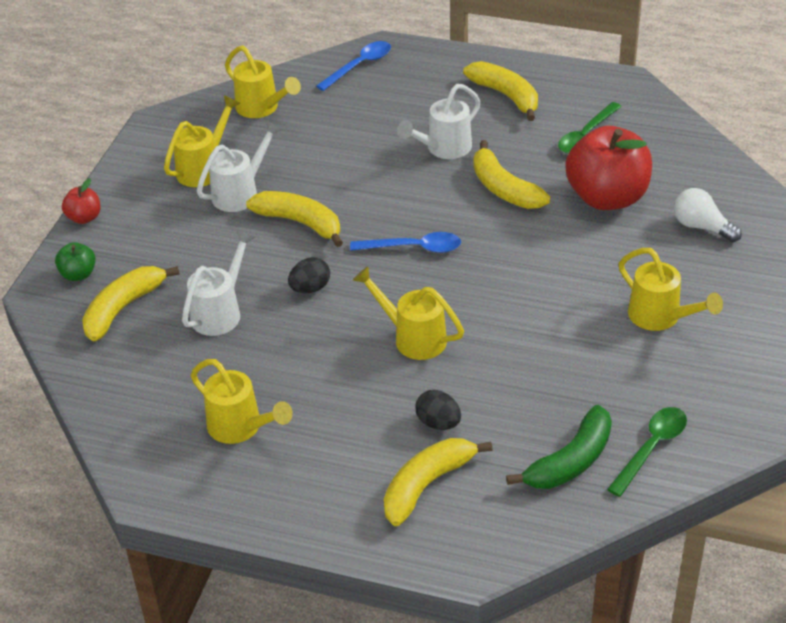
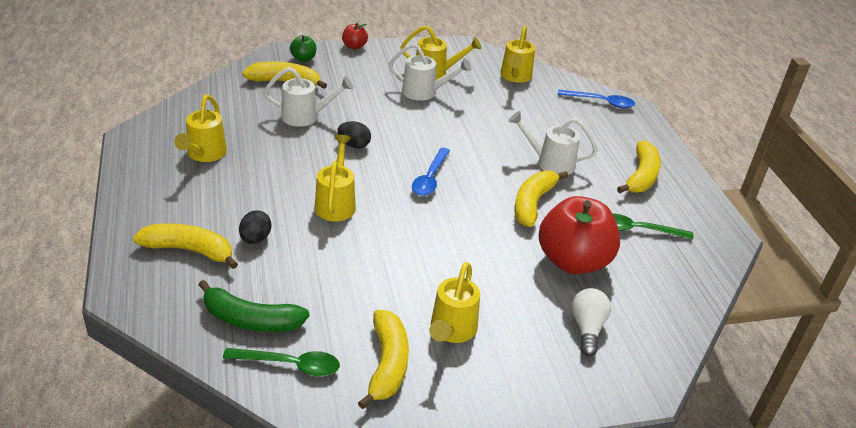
camera: 55 degrees right, 5 degrees down
(300, 223) = (415, 123): yellow banana -> yellow banana (387, 364)
(413, 248) = (430, 178): blue spoon -> blue spoon turned 45 degrees clockwise

